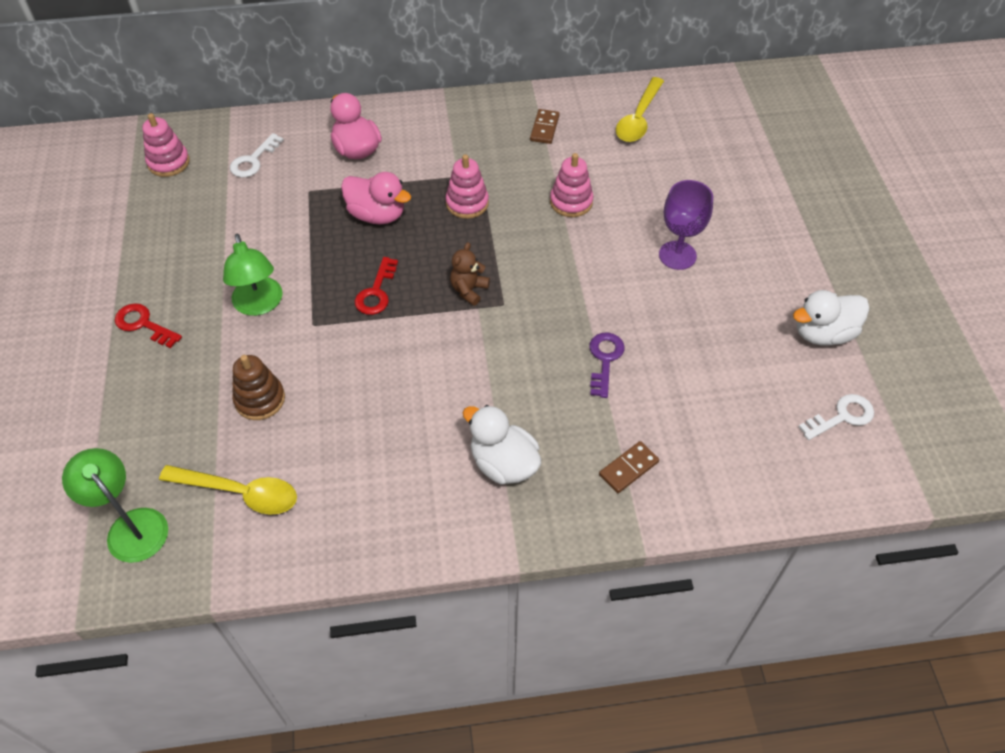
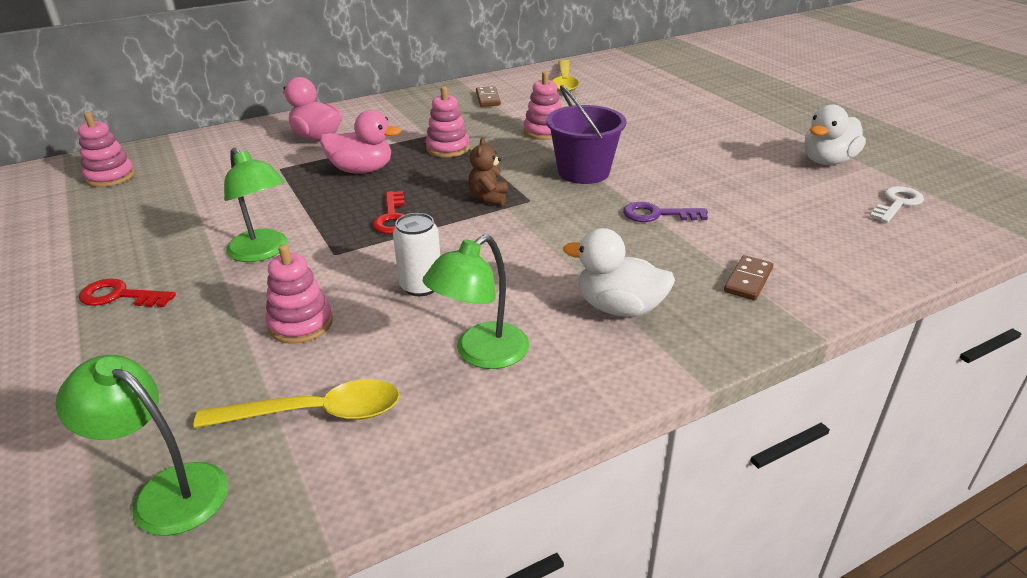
camera: 20 degrees left, 20 degrees down
(253, 160) = (209, 160): white key -> none
(260, 399) = (300, 324): brown stacking toy -> pink stacking toy
(363, 387) = (421, 286): none -> white can
(374, 476) = (481, 354): none -> green lamp
(573, 278) = (583, 172): none -> purple bucket
(605, 360) = (657, 214): purple key -> purple key turned 75 degrees counterclockwise
(677, 255) = (663, 143): purple goblet -> none

